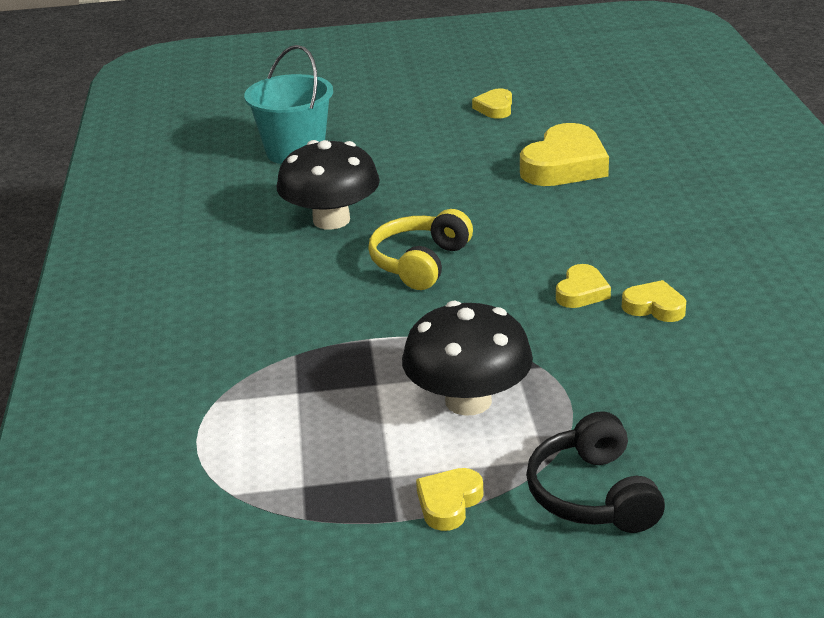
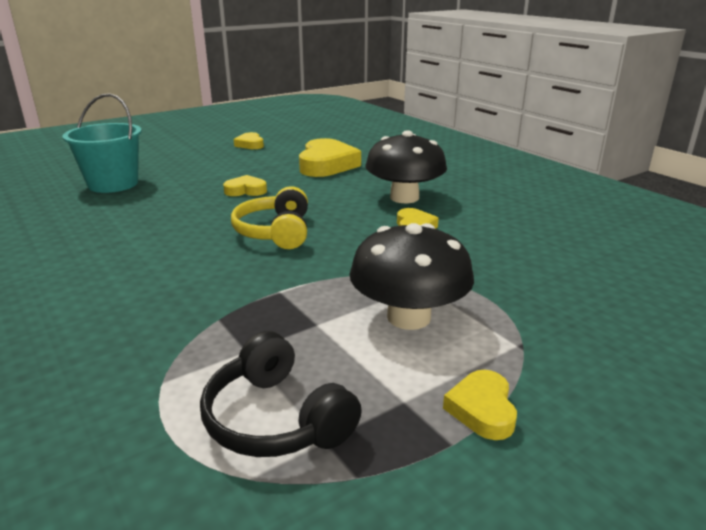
camera: 30 degrees left, 5 degrees down
(331, 220) = (177, 219): black mushroom -> black mushroom (404, 198)
(592, 494) = (586, 362): black headphones -> black headphones (276, 419)
(654, 307) = (472, 226): yellow heart -> yellow heart (245, 190)

